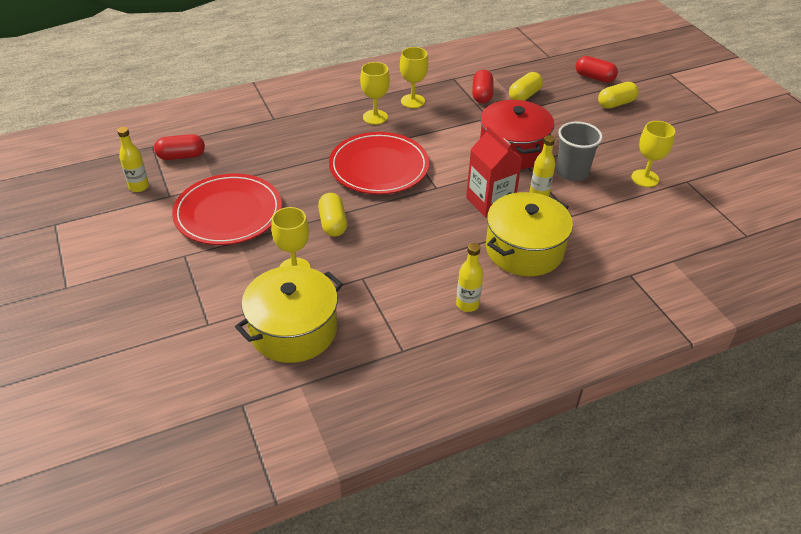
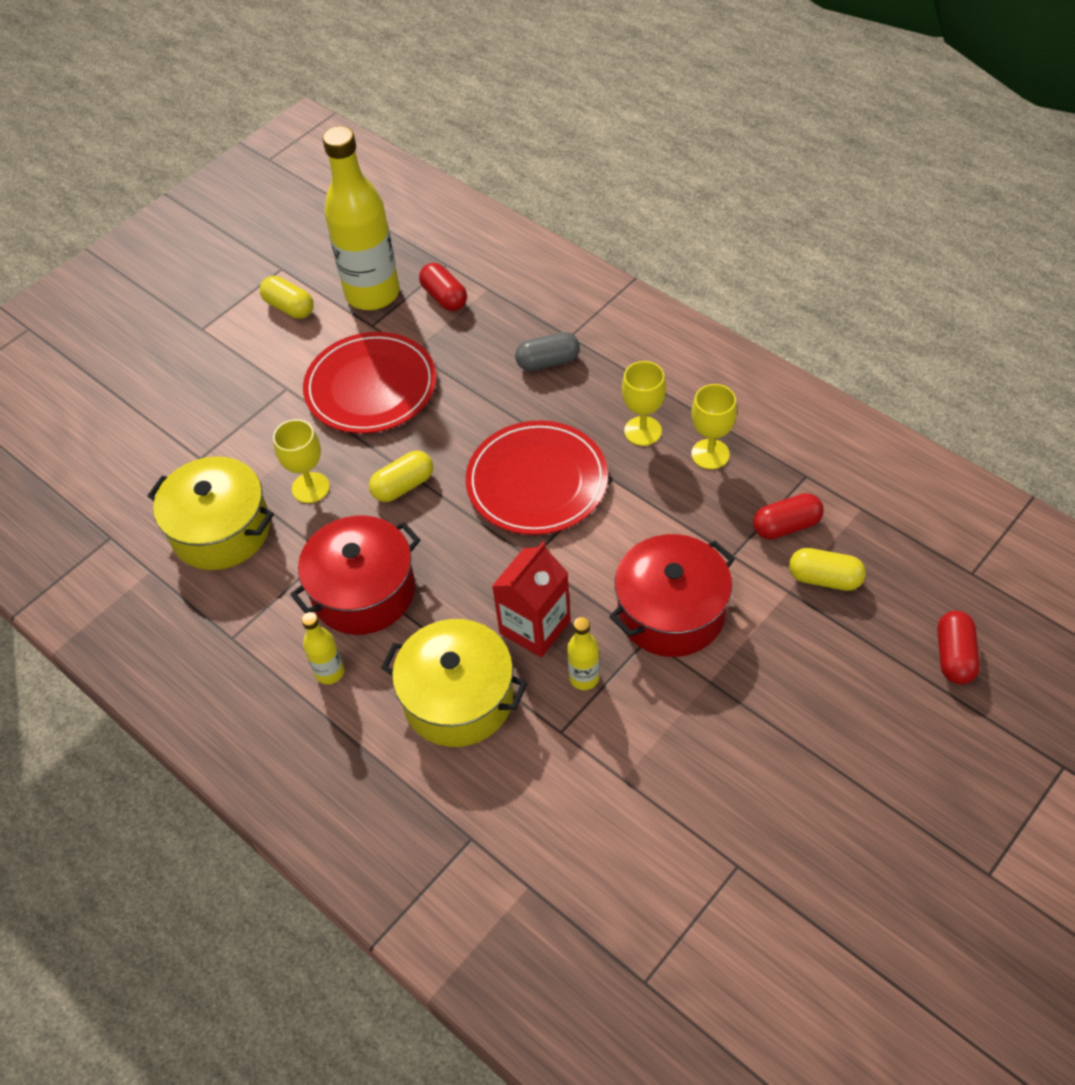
camera: 70 degrees right, 10 degrees up
(139, 187) = (372, 294): yellow bottle -> yellow bottle, size x2.29
(286, 133) = (548, 362): none -> grey capsule
(409, 268) = (363, 591): none -> red pot
(572, 172) = (662, 702): grey cup -> none
(616, 103) = (895, 709): yellow capsule -> yellow capsule (289, 307)
(645, 178) = (707, 803): yellow goblet -> none

